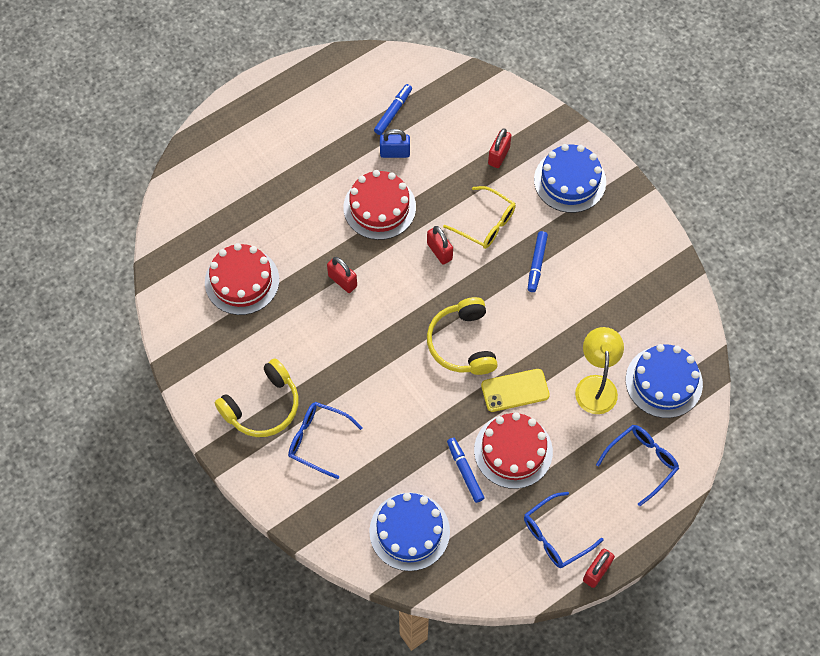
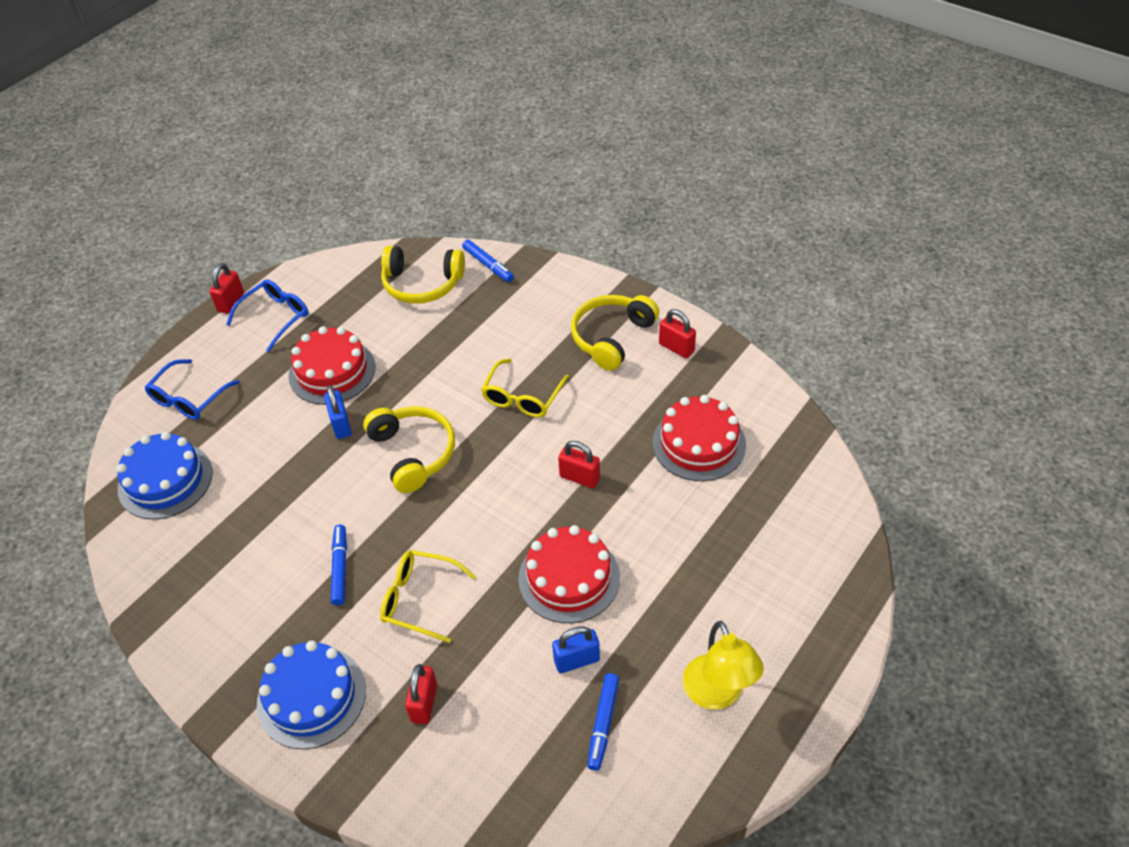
camera: 165 degrees right, 15 degrees down
(318, 440) = (541, 326): blue glasses -> none
(360, 369) = (522, 397): none -> yellow glasses
(409, 531) = (422, 284): blue cake -> yellow headphones
(439, 251) = (471, 546): red padlock -> red padlock (676, 348)
(465, 471) = (379, 341): blue marker -> blue marker (488, 265)
(515, 390) = (341, 425): yellow phone -> blue padlock
(596, 385) = (247, 454): yellow lamp -> yellow lamp (717, 694)

